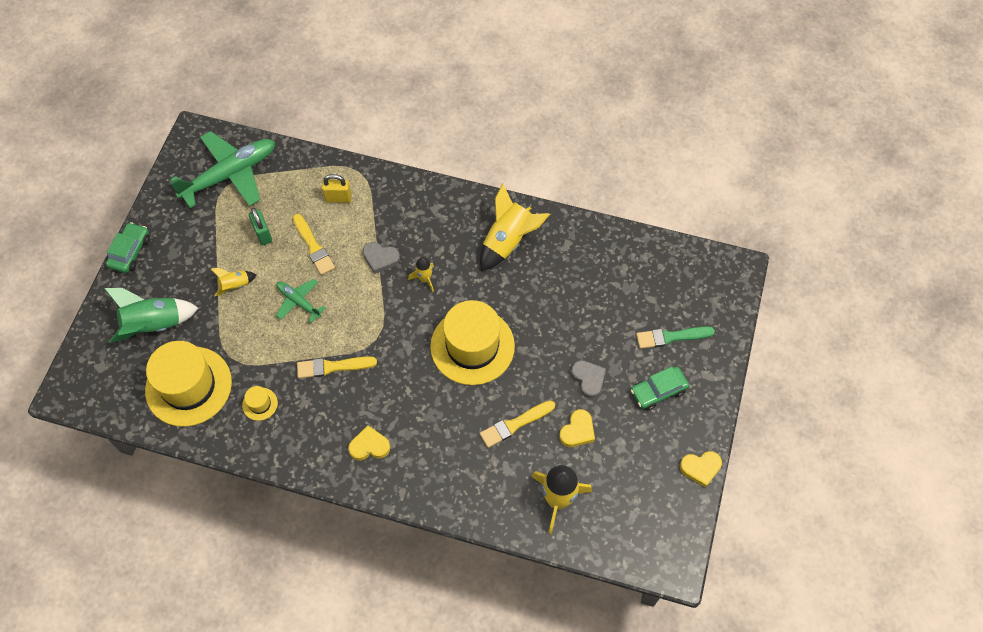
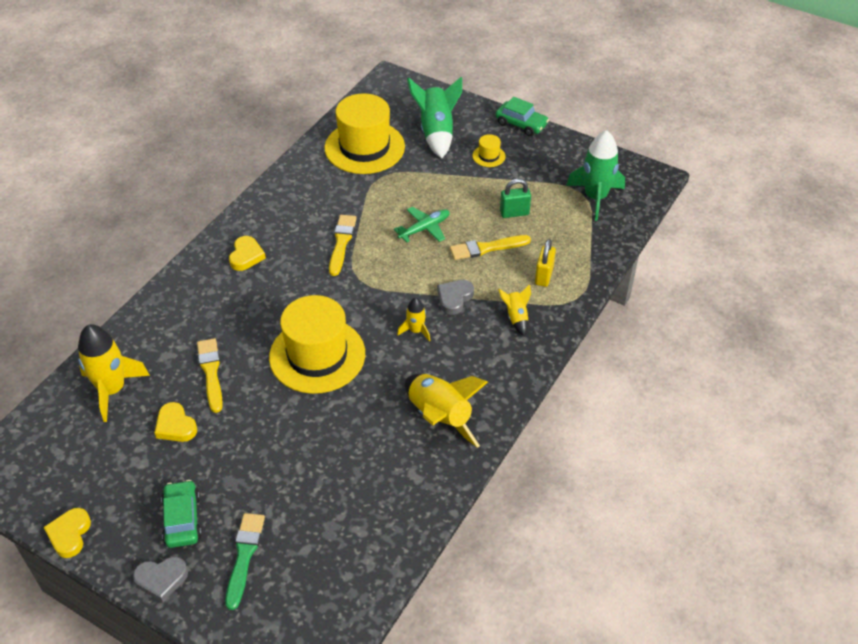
camera: 105 degrees right, 15 degrees down
(230, 175) = (595, 197): green plane -> green rocket
(235, 285) = (460, 187): yellow rocket -> yellow rocket (516, 317)
(260, 404) = (326, 189): yellow hat -> yellow hat (488, 156)
(588, 379) = (230, 452): grey heart -> grey heart (161, 579)

